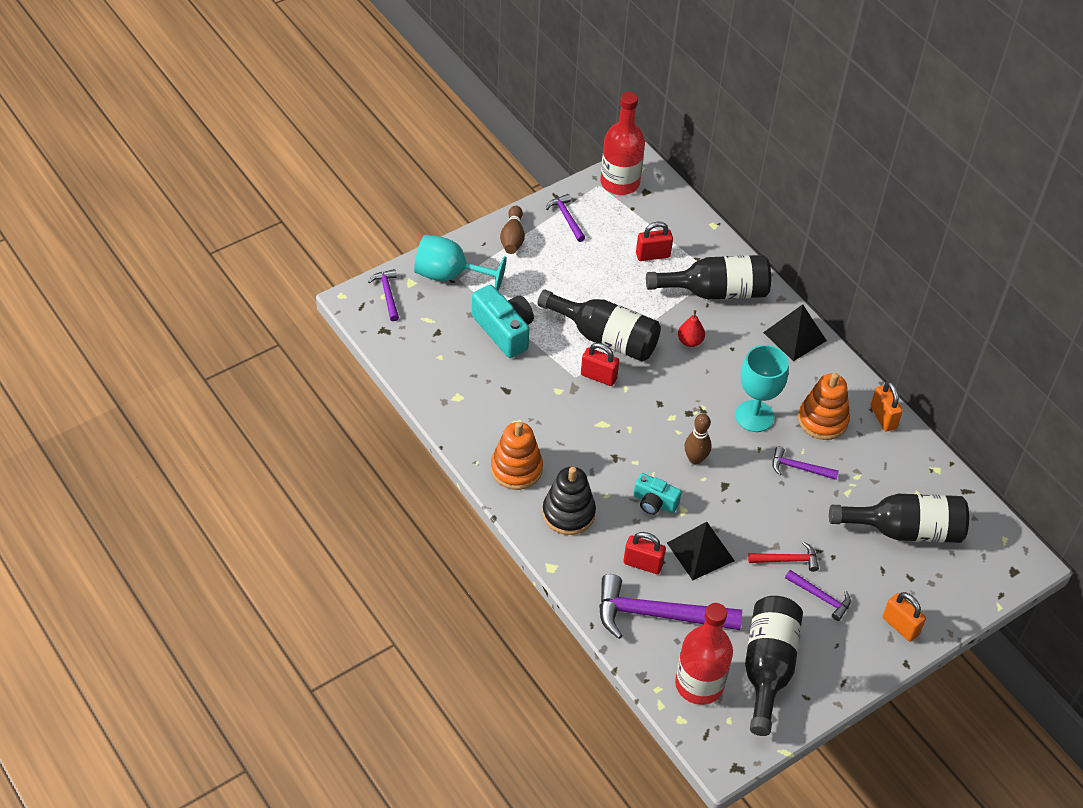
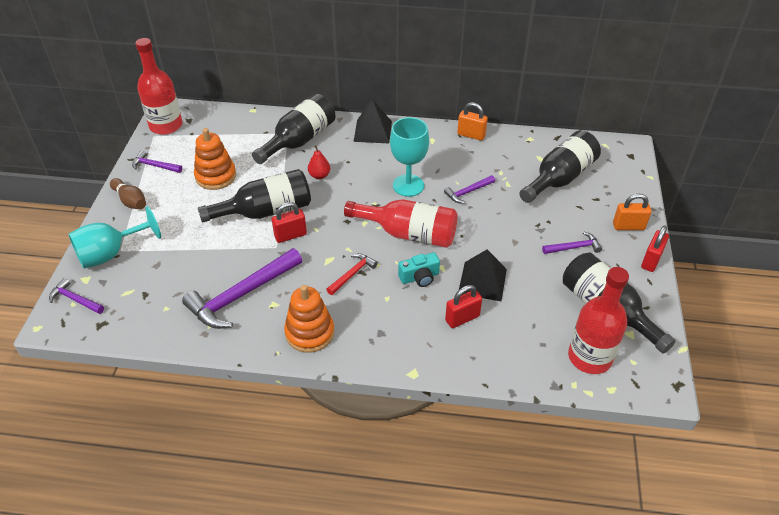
camera: 45 degrees left, 5 degrees down
(504, 330) = (193, 257): turquoise camera -> none
(568, 513) = (378, 330): black stacking toy -> none
(653, 255) = (237, 148): red padlock -> red padlock (651, 260)
(657, 614) = (511, 339): purple hammer -> purple hammer (241, 295)
(695, 459) = (408, 234): brown bowling pin -> red bottle
(787, 560) = (531, 244): red hammer -> red hammer (352, 274)
(822, 420) = (445, 159): orange stacking toy -> orange stacking toy (216, 176)

